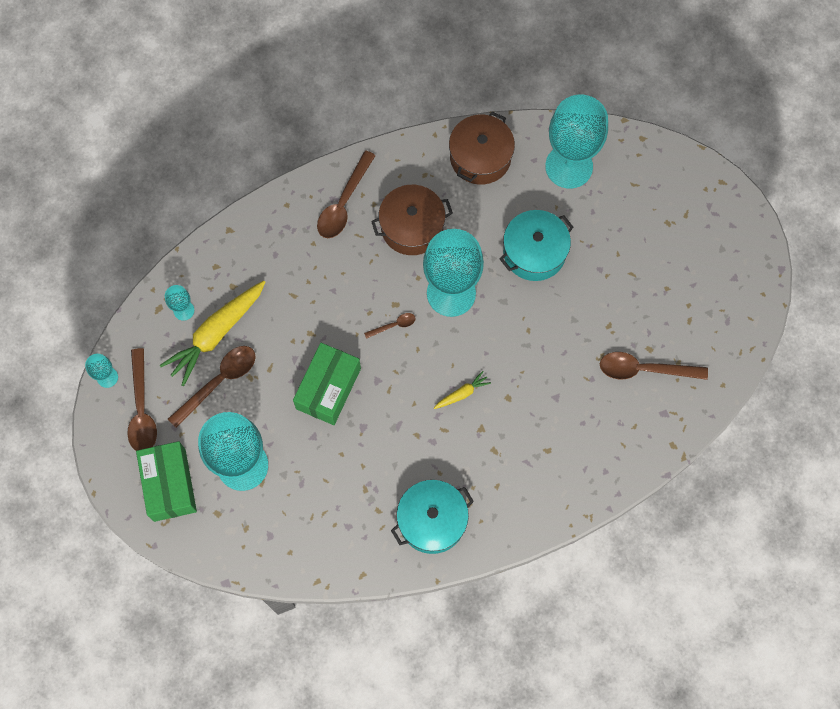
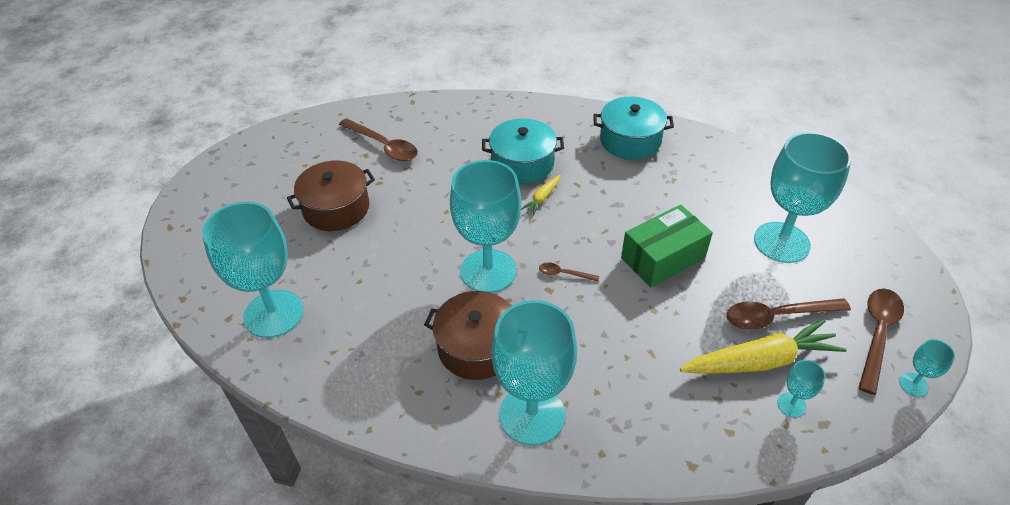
camera: 145 degrees left, 25 degrees down
(169, 485) = (865, 261): green box -> none
(344, 203) = (532, 415): brown spoon -> turquoise goblet
(462, 393) = (542, 198): yellow carrot -> yellow carrot turned 60 degrees counterclockwise
(480, 157) = (346, 374): brown pot -> brown pot (336, 208)
(534, 252) = (382, 262): turquoise pot -> turquoise pot (522, 163)

